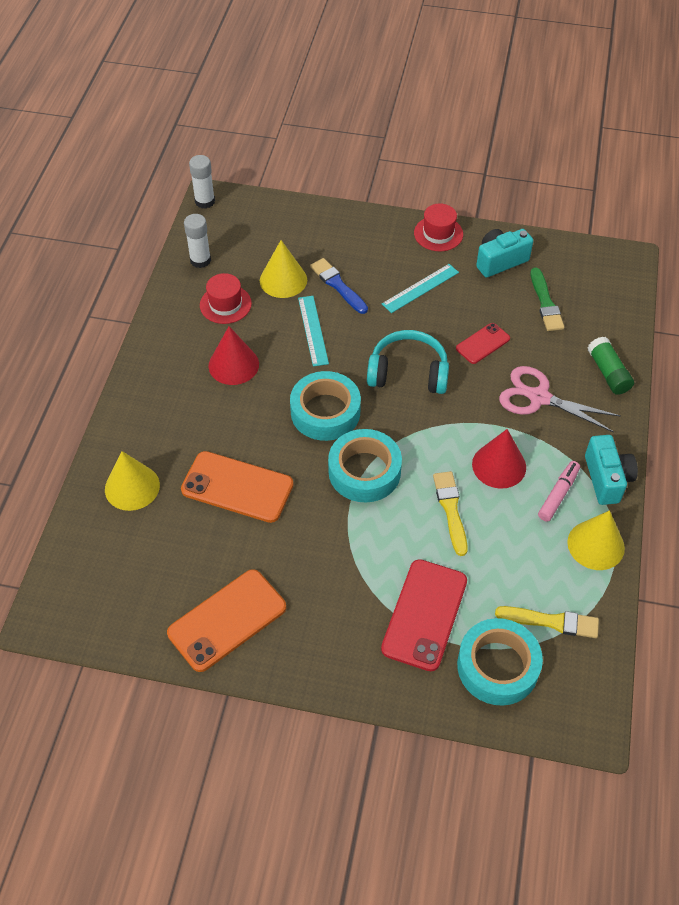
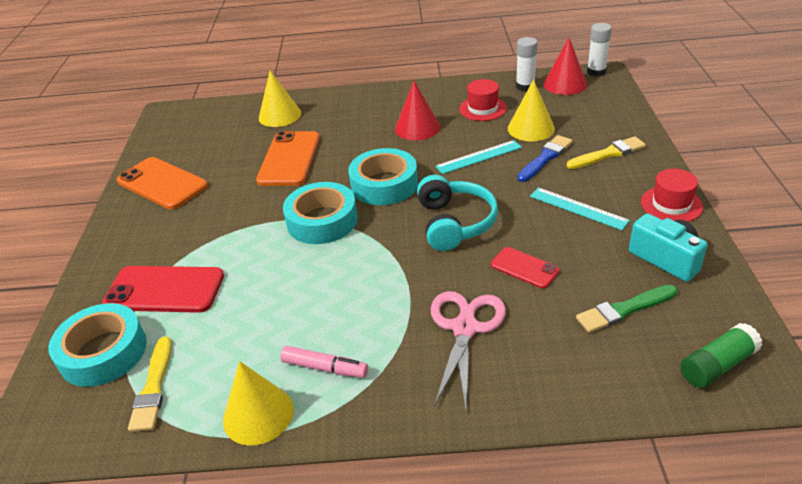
camera: 80 degrees right, 15 degrees down
(450, 509) = (288, 285): yellow brush -> yellow brush (608, 154)
(499, 465) = (354, 311): red cone -> red cone (565, 84)
(607, 479) = (359, 412): turquoise camera -> none
(608, 373) = (537, 390): green glue stick -> green glue stick (717, 365)

